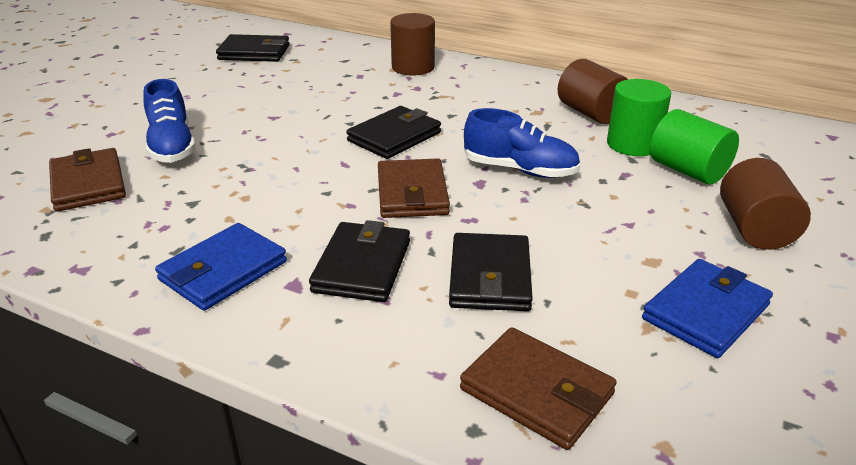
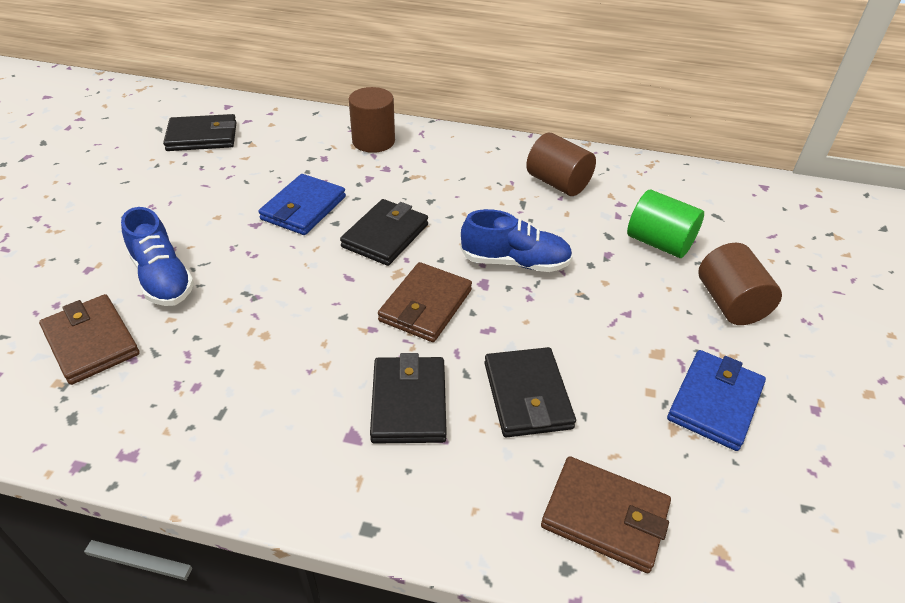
camera: 15 degrees left, 10 degrees up
(223, 271) = (277, 432): blue wallet -> blue wallet (303, 208)
(412, 193) = (425, 305): brown wallet -> brown wallet turned 45 degrees clockwise
(633, 144) = (604, 217): green cylinder -> none

